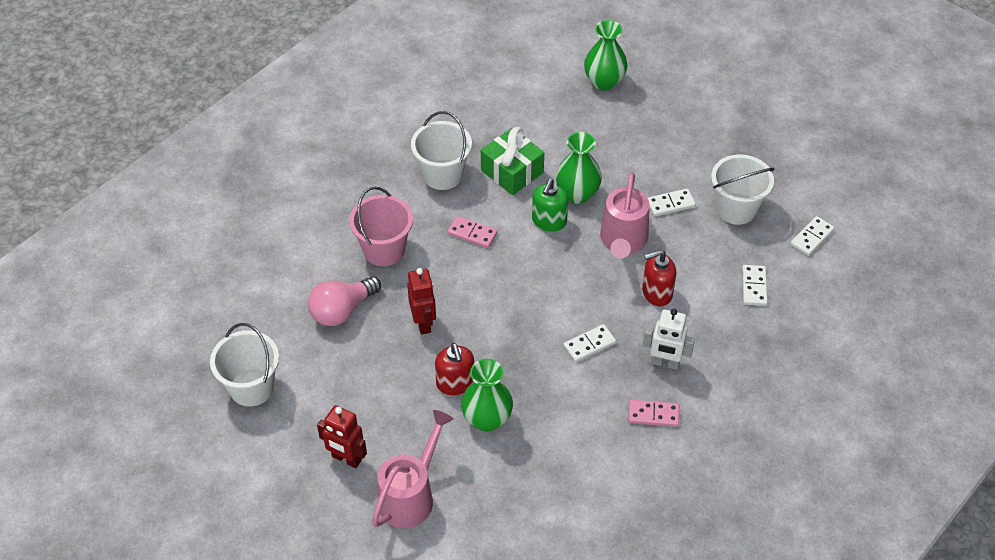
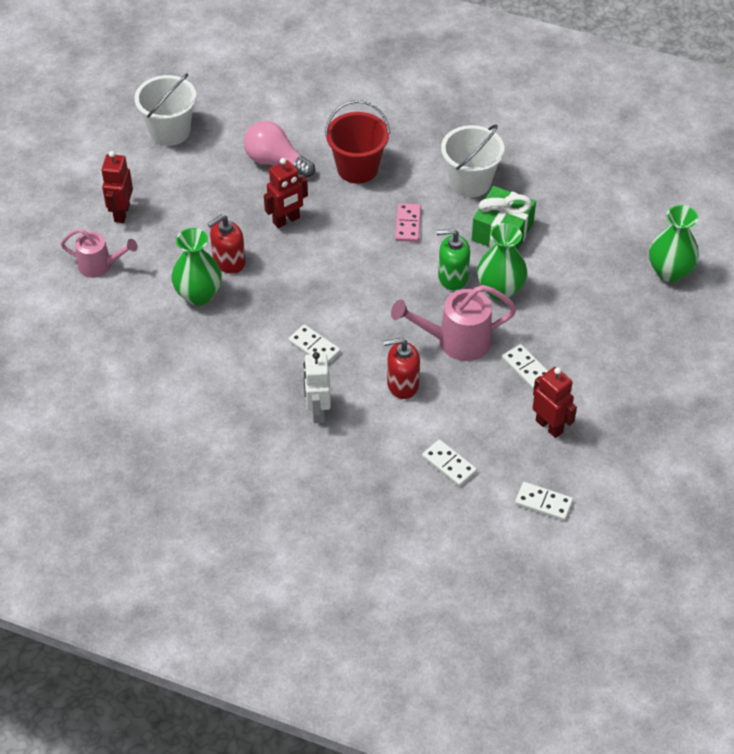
camera: 70 degrees right, 0 degrees up
(384, 250) = (357, 168): pink bucket -> red bucket
(411, 495) = (100, 266): pink watering can -> pink watering can, size x0.66
(653, 414) = (252, 416): pink domino -> none
(656, 293) = (402, 384): red soap dispenser -> red soap dispenser turned 60 degrees counterclockwise
(736, 209) = (549, 426): white bucket -> red robot
(754, 287) = (449, 464): white domino -> white domino turned 60 degrees clockwise

